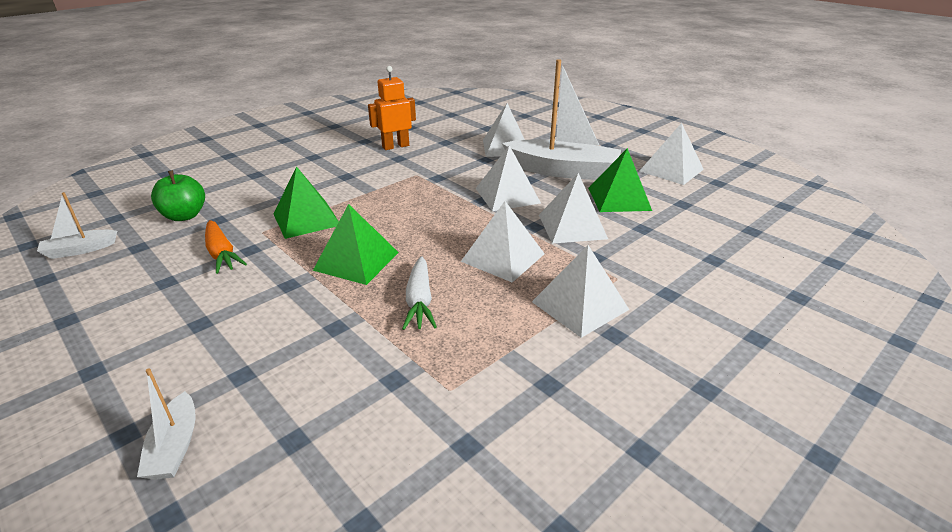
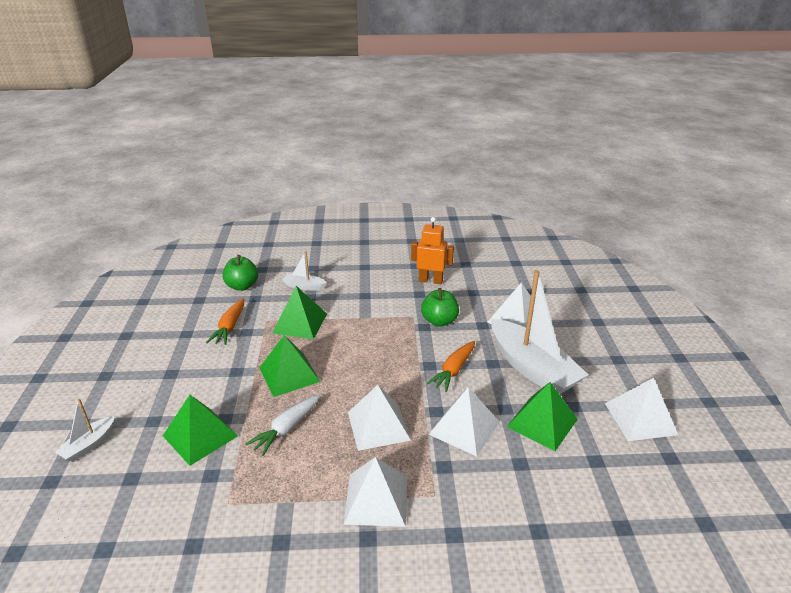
camera: 40 degrees right, 0 degrees up
(80, 250) = (174, 288): white boat -> white boat (304, 286)
(328, 355) = (200, 435): none -> green pyramid
(445, 169) = (439, 321): none -> green apple
(507, 195) = (453, 370): white pyramid -> orange carrot

